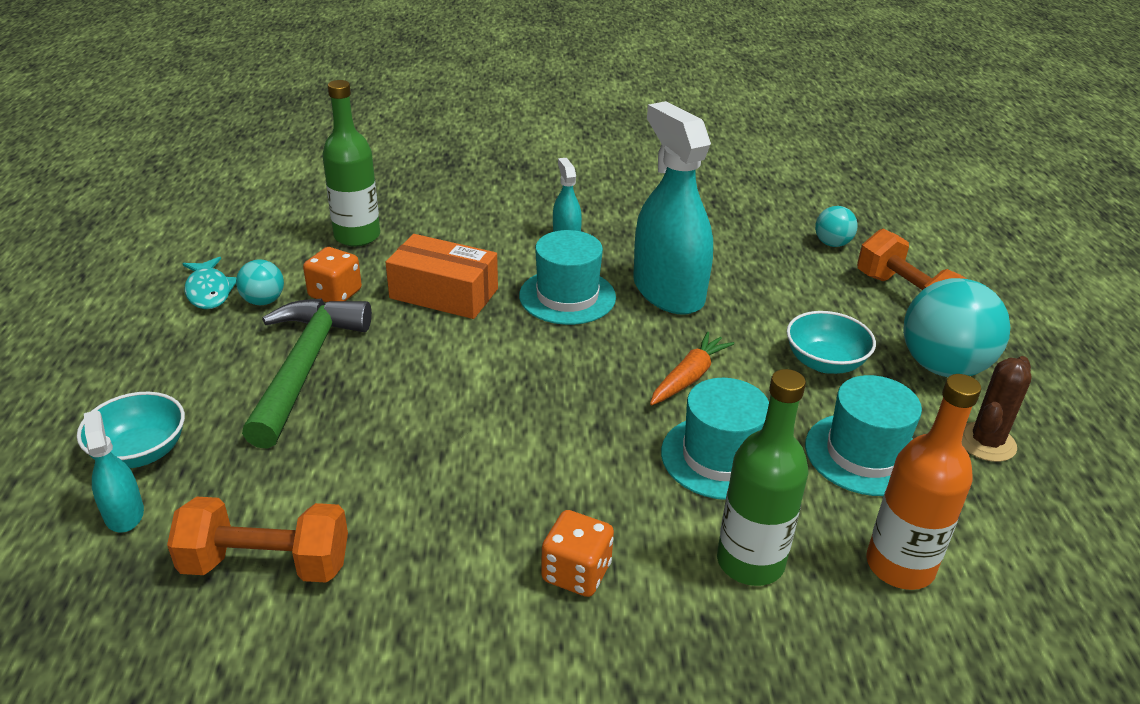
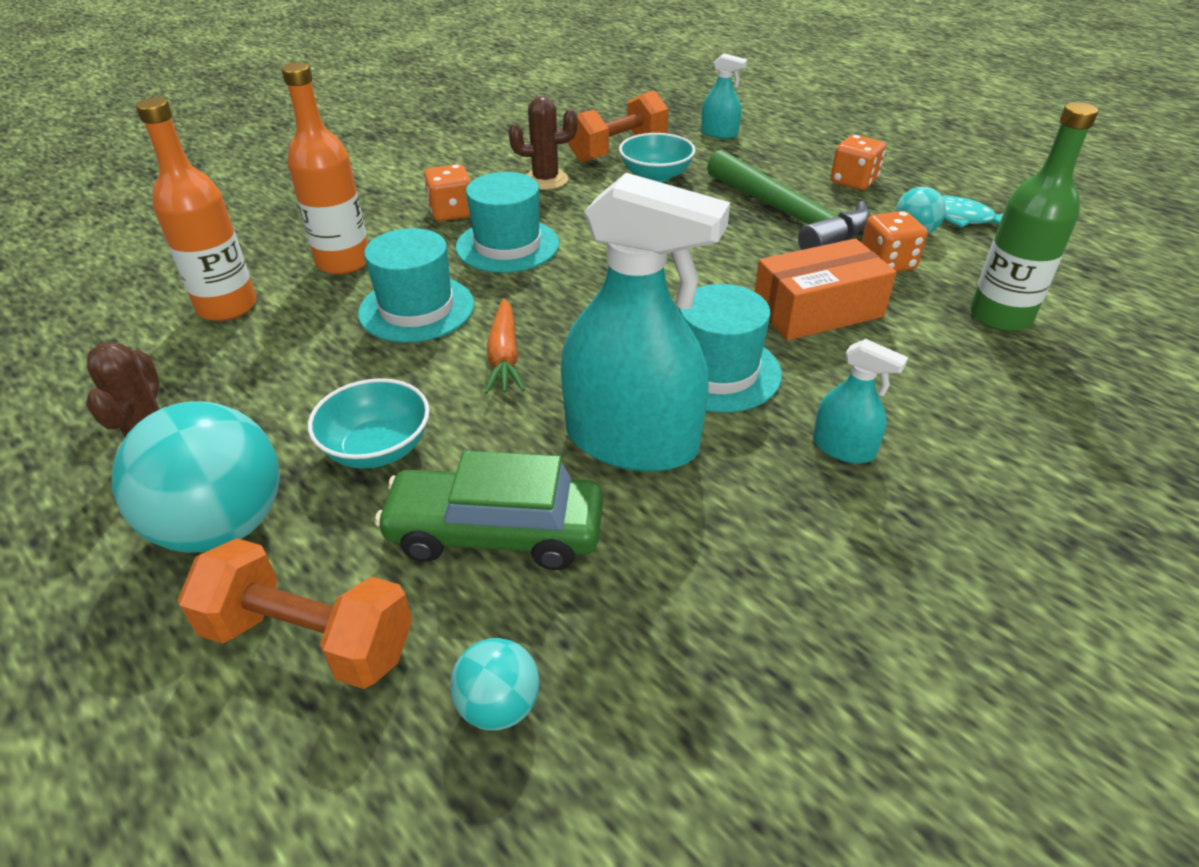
camera: 140 degrees right, 5 degrees up
(140, 452) = (769, 149): turquoise bowl -> turquoise bowl (656, 176)
(182, 365) = (853, 181): none -> orange dice
(417, 562) = (545, 180): none -> brown cactus
(750, 562) = (343, 262): green bottle -> orange bottle
(785, 291) = (495, 532): none -> green car
(864, 454) = (287, 372): turquoise hat -> turquoise hat (507, 245)

